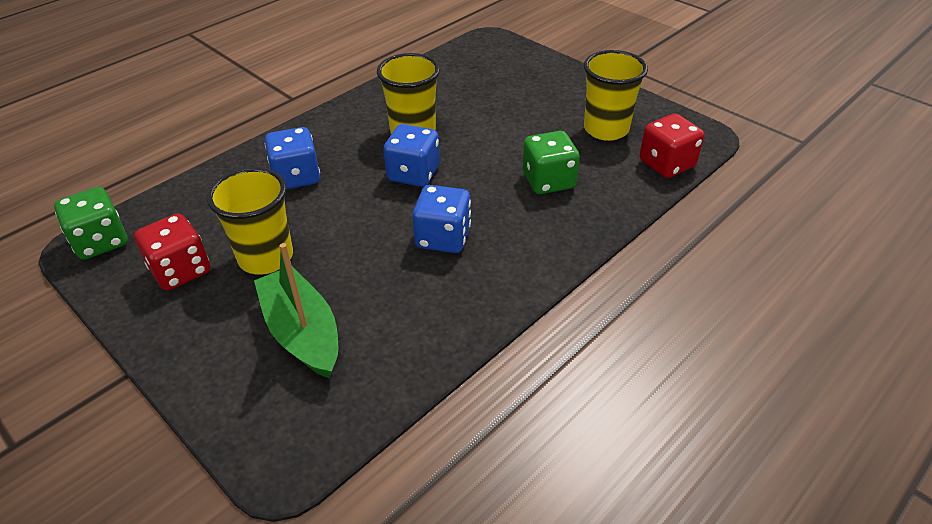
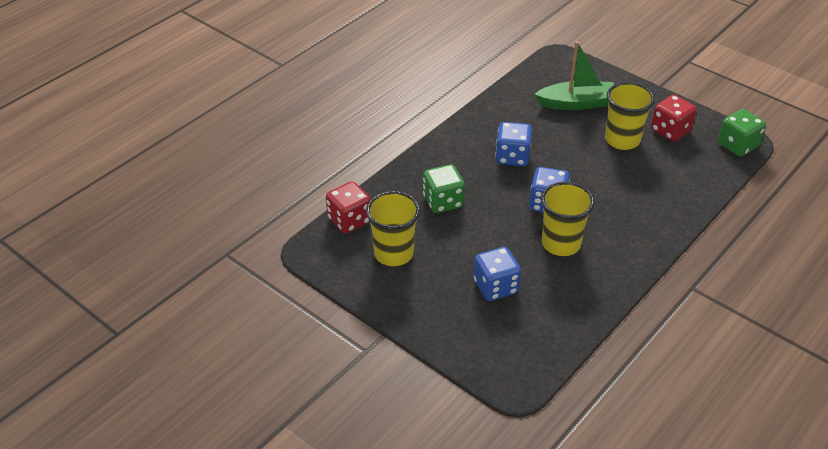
camera: 175 degrees right, 0 degrees up
(296, 177) = (636, 197): blue dice -> blue dice (495, 287)
(302, 332) = (577, 103): green boat -> green boat turned 60 degrees counterclockwise

